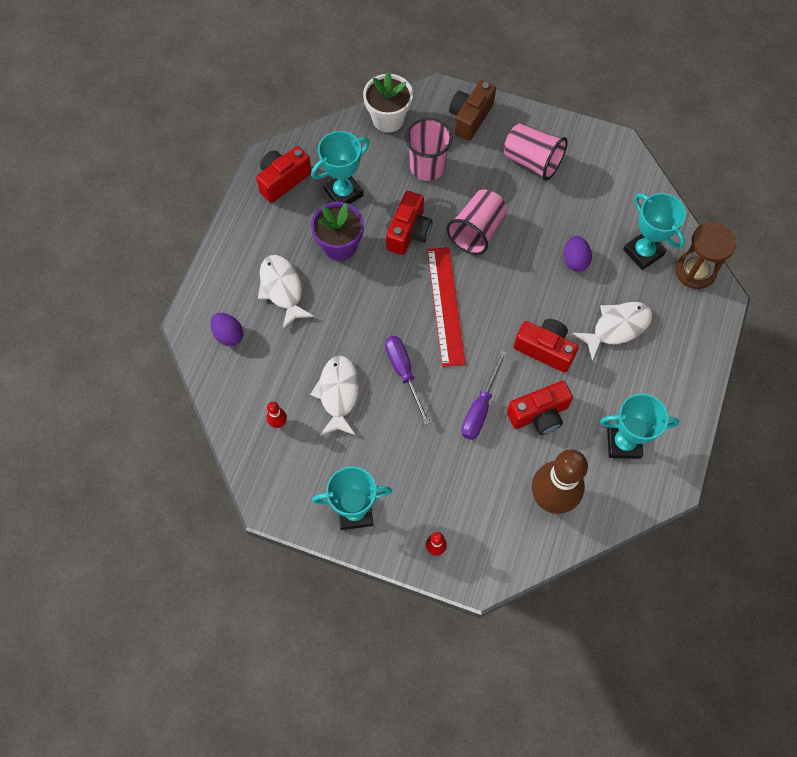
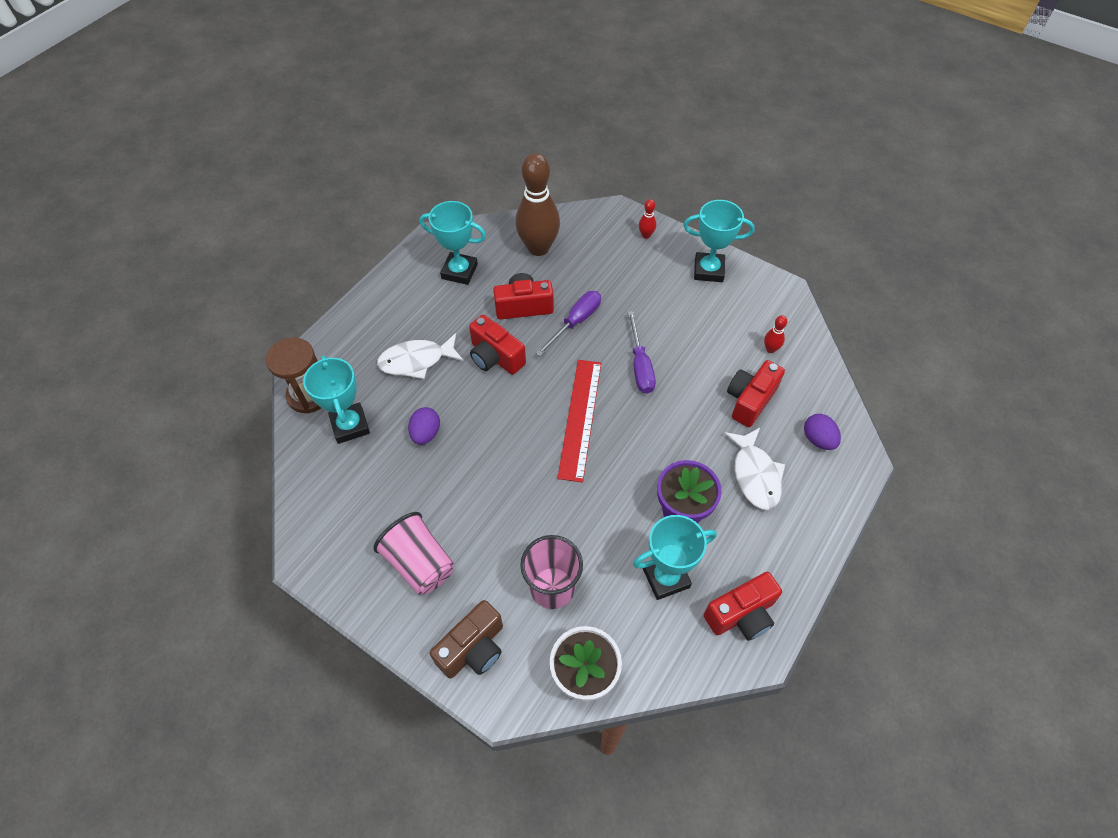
camera: 165 degrees left, 10 degrees down
(338, 393) = (708, 361): white fish -> none
(409, 232) = (598, 507): red camera -> red camera (750, 400)
(477, 231) = (519, 490): pink cup -> none

